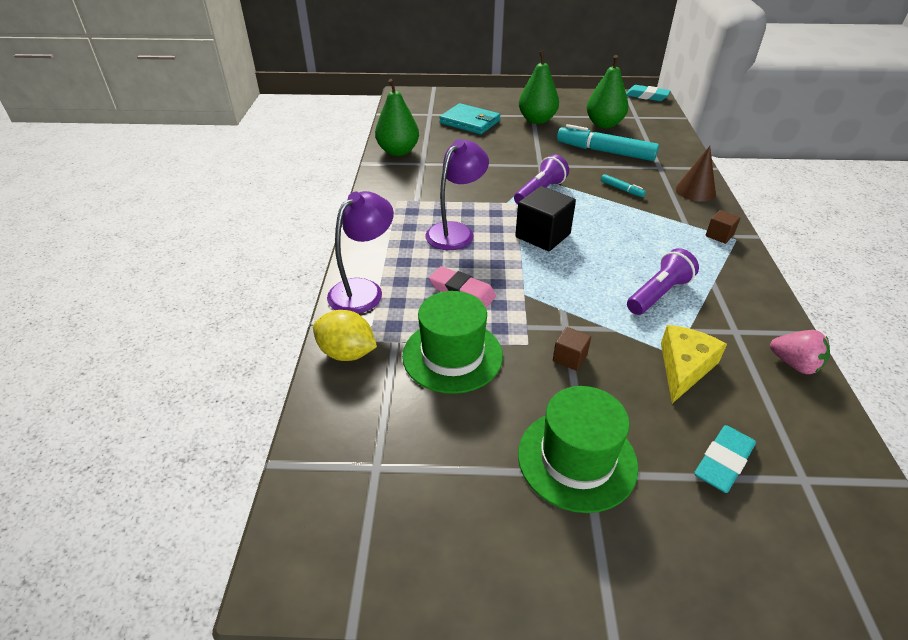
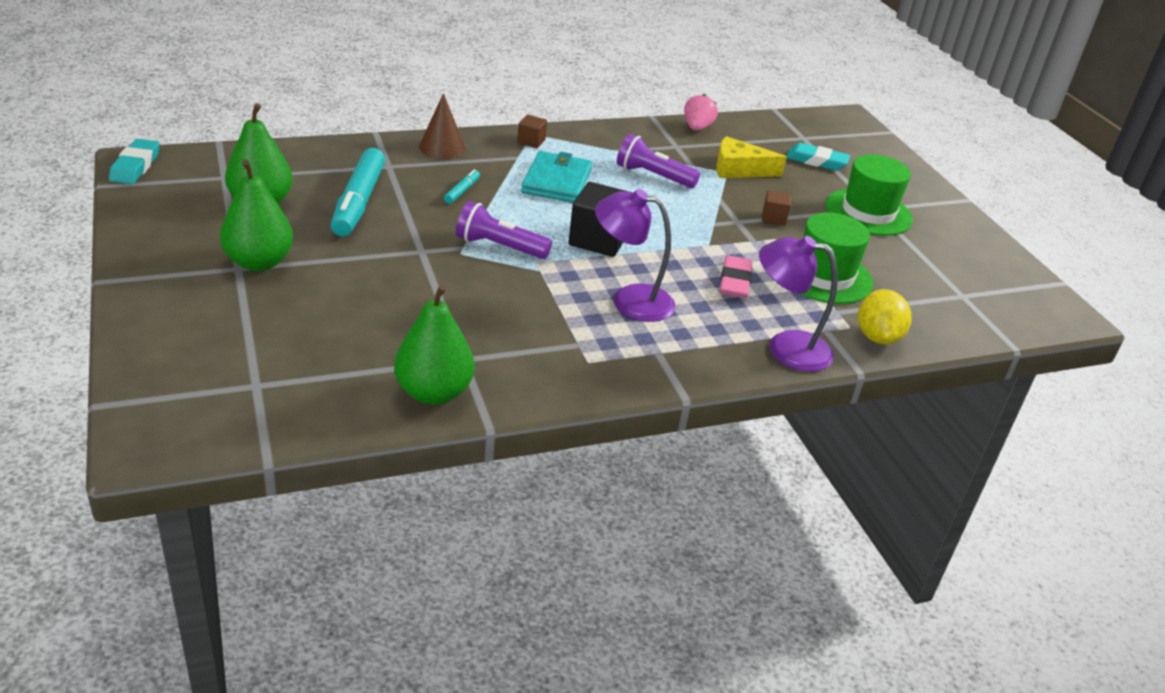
camera: 115 degrees left, 5 degrees down
(470, 122) = (285, 331): turquoise wallet -> turquoise wallet (557, 181)

